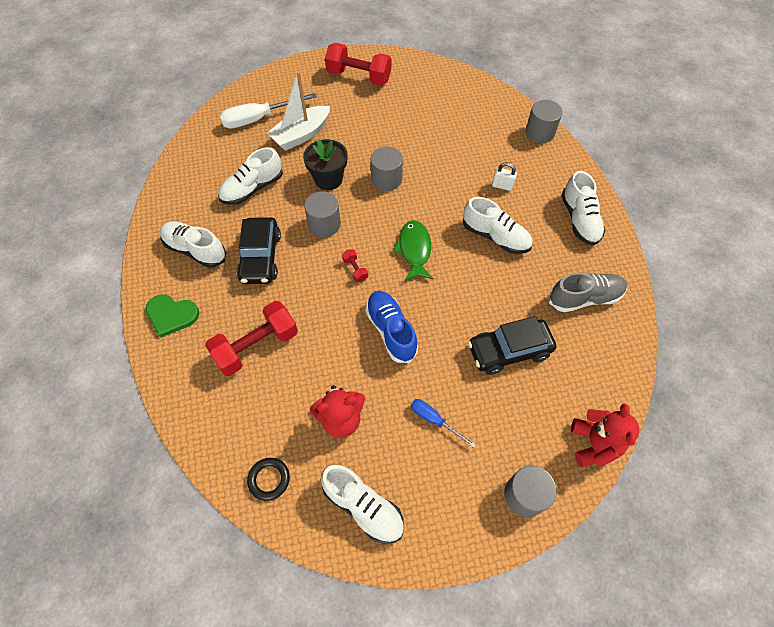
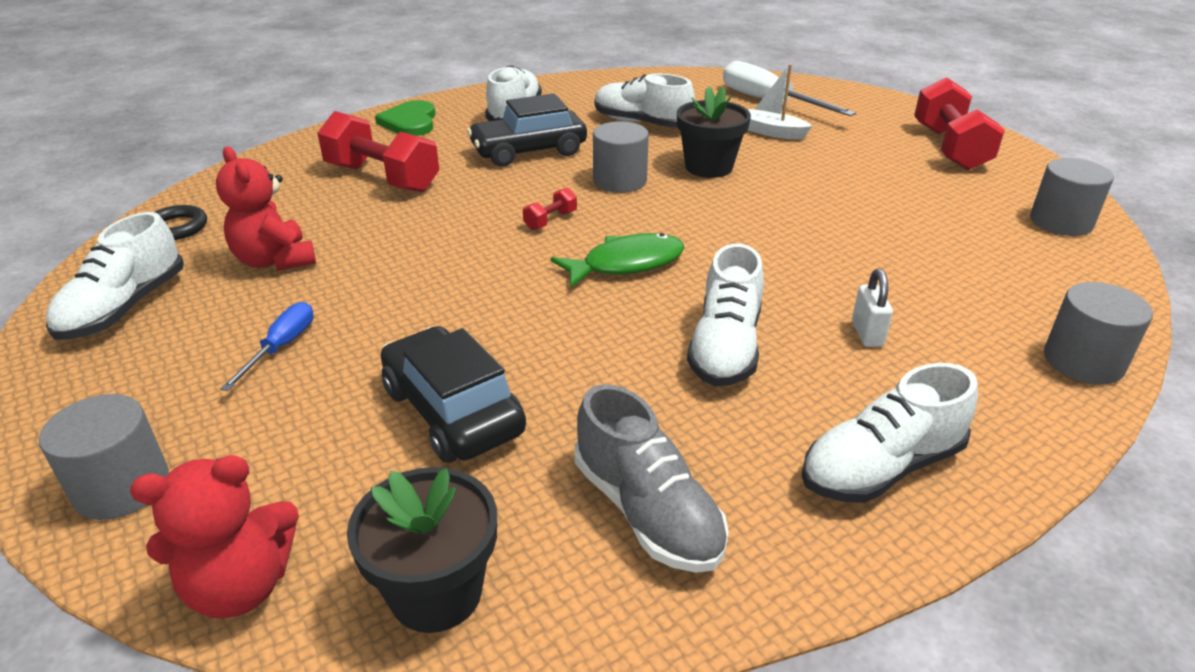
camera: 70 degrees right, 25 degrees down
(301, 135) = (772, 132): white boat -> white boat, size x0.61
(386, 179) = (756, 211): grey cylinder -> grey cylinder (1060, 222)
(391, 331) = (447, 273): blue shoe -> none
(609, 376) = (436, 593): none -> black flower pot

